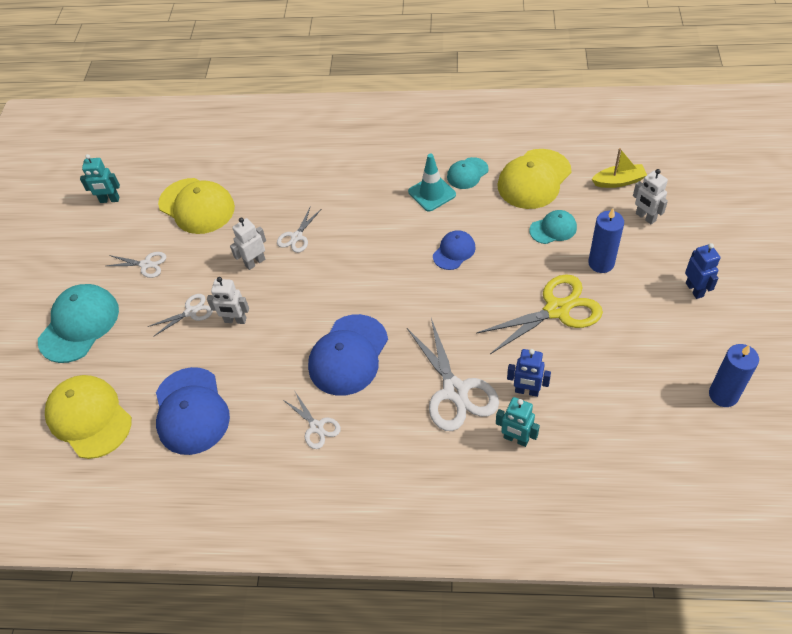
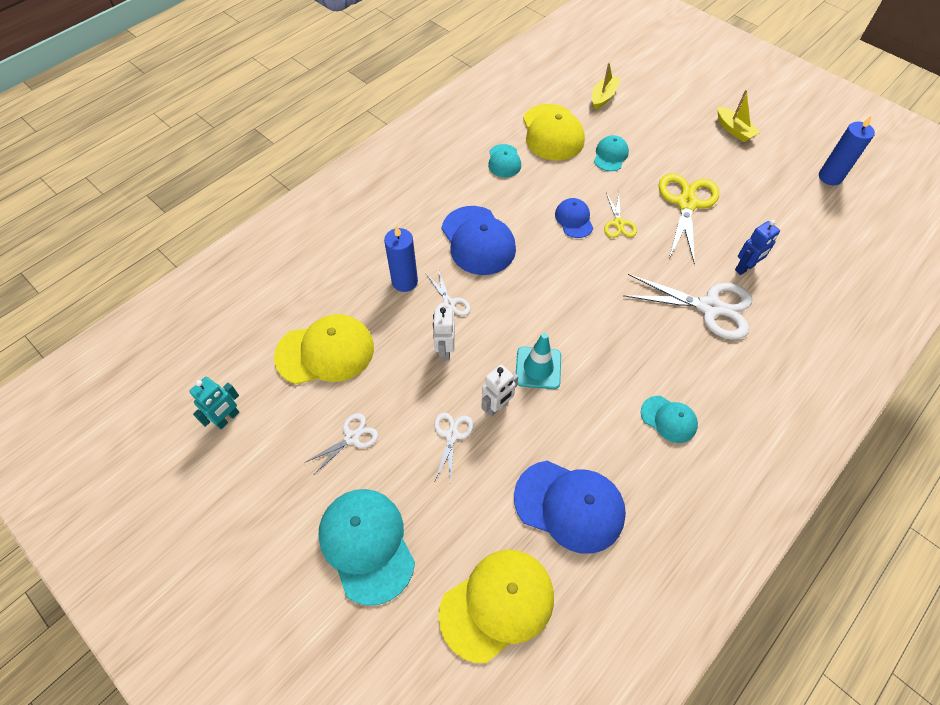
camera: 55 degrees left, 5 degrees up
(89, 417) = (497, 604): yellow cap -> yellow cap turned 150 degrees clockwise
(316, 427) = (669, 419): white scissors -> turquoise cap
(348, 355) = (613, 350): blue cap -> blue cap (478, 240)
(432, 193) = (500, 193): turquoise traffic cone -> turquoise traffic cone (538, 368)
(481, 280) = (618, 223): none -> yellow scissors
(516, 439) = (782, 302): turquoise robot -> none
(601, 263) = (667, 154): blue candle -> blue candle (404, 281)
(645, 217) = (649, 108): white robot -> none
(694, 289) = (734, 130): blue robot -> yellow boat

